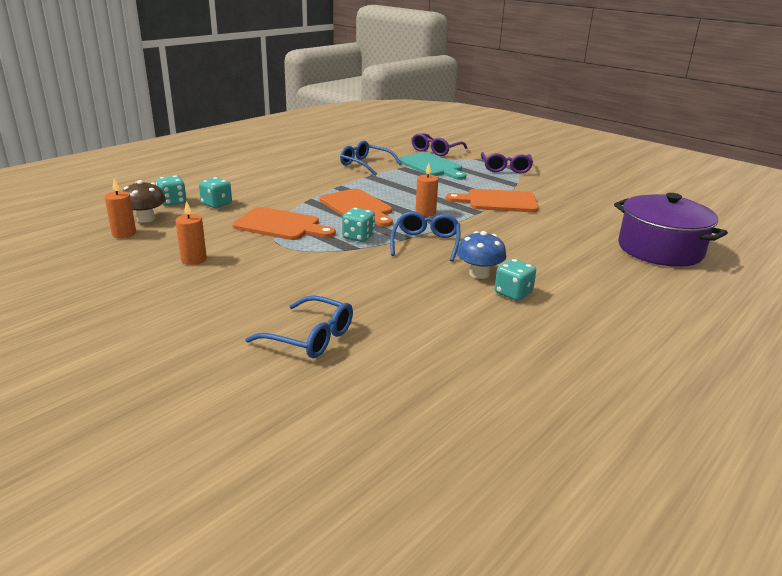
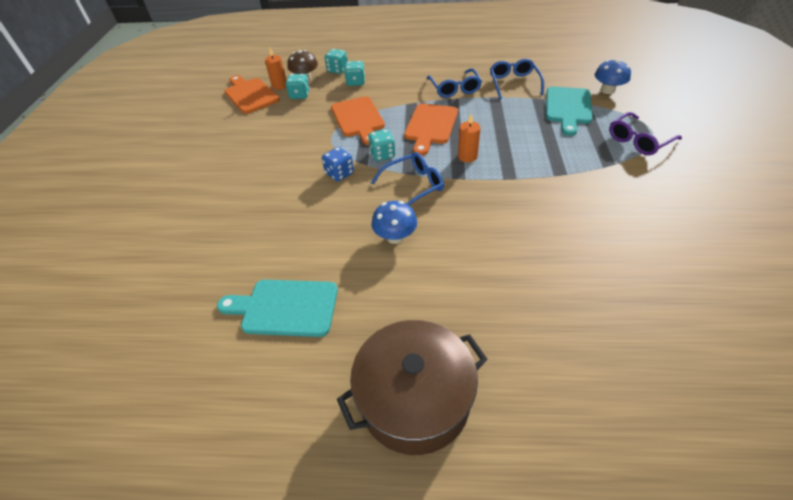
camera: 55 degrees right, 20 degrees up
(193, 259) = (276, 123): orange candle -> none
(310, 337) = (229, 217): blue glasses -> blue glasses (454, 89)
(349, 263) = (339, 173): none -> blue dice
(436, 150) = (607, 90): purple glasses -> blue mushroom
(498, 201) = (551, 176): orange cutting board -> orange cutting board (250, 95)
(501, 353) = (285, 308): none -> turquoise cutting board
(513, 293) = (383, 270): turquoise dice -> turquoise dice (299, 95)
(660, 249) = (601, 323): purple pot -> none
(669, 334) = (414, 399): none -> brown pot

